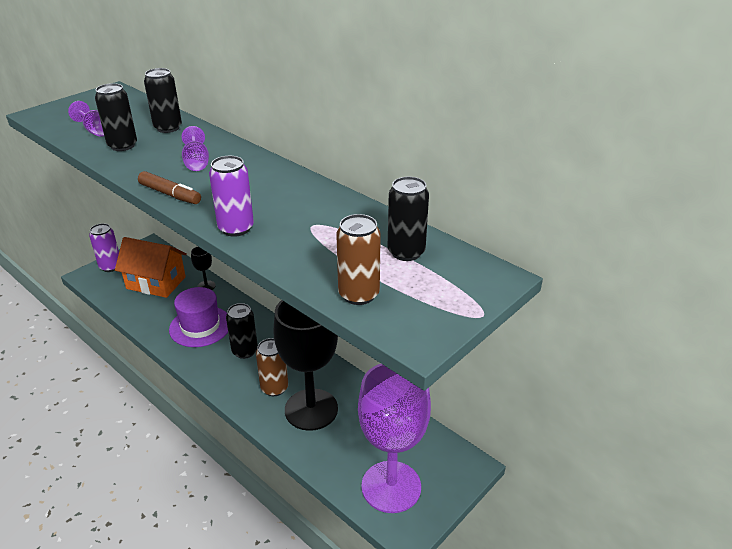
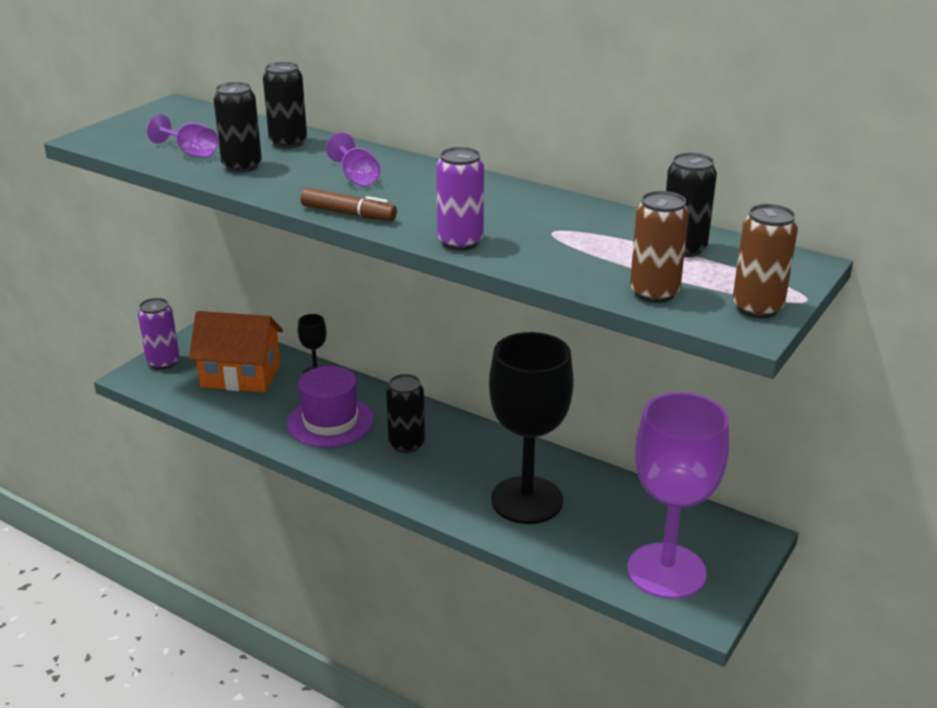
camera: 10 degrees left, 5 degrees down
(274, 388) = (467, 482): brown can -> brown can (757, 308)

